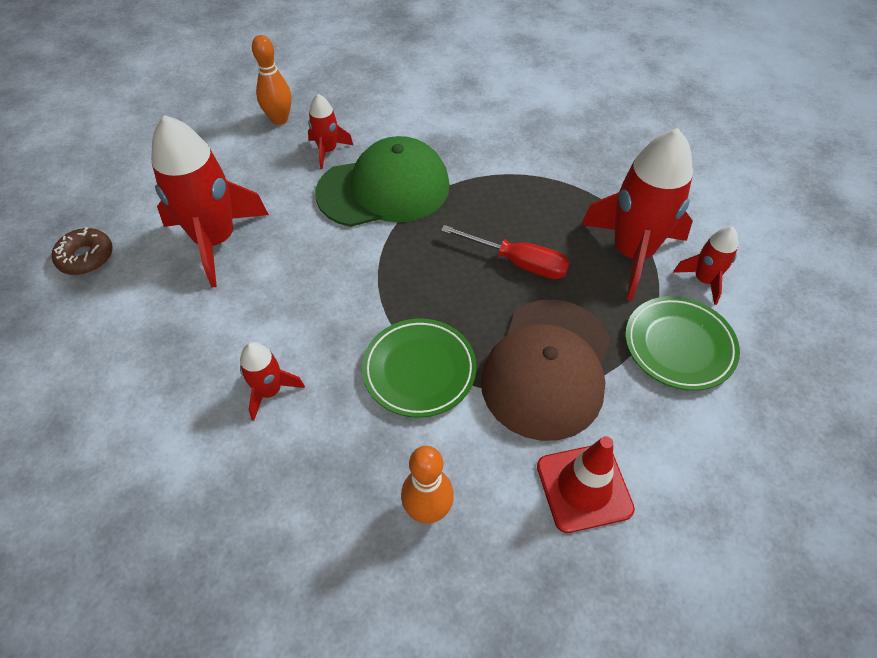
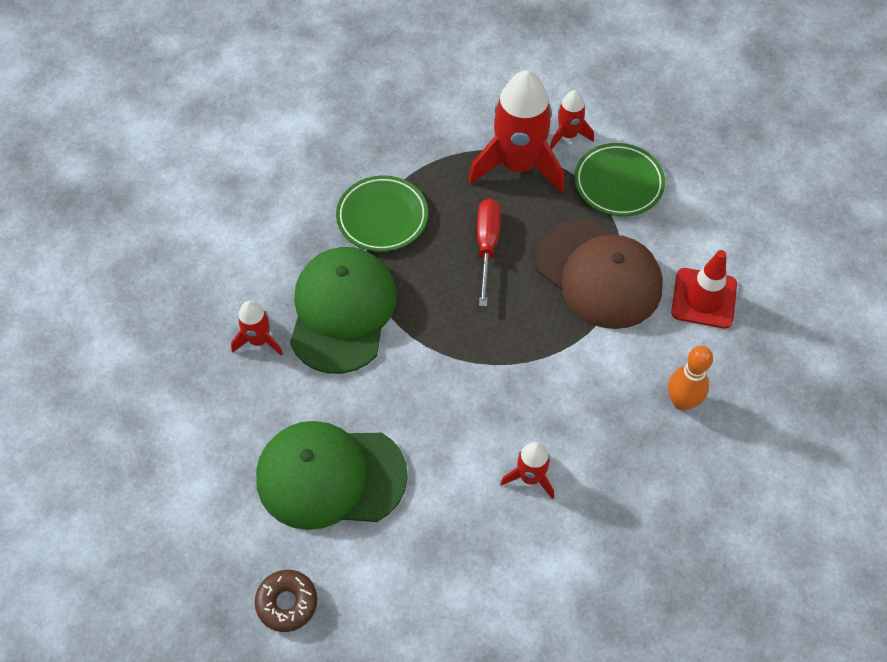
camera: 65 degrees left, 5 degrees up
(215, 241) = (330, 476): red rocket -> green cap
(279, 119) = (181, 369): orange bowling pin -> none
(419, 370) = (560, 361): green plate -> green plate (382, 217)
(518, 262) = (487, 246): red screwdriver -> red screwdriver turned 45 degrees counterclockwise

